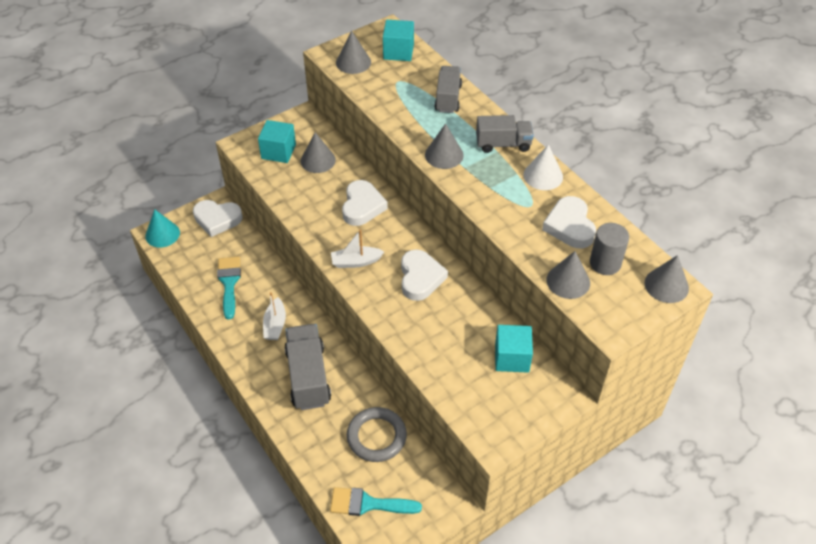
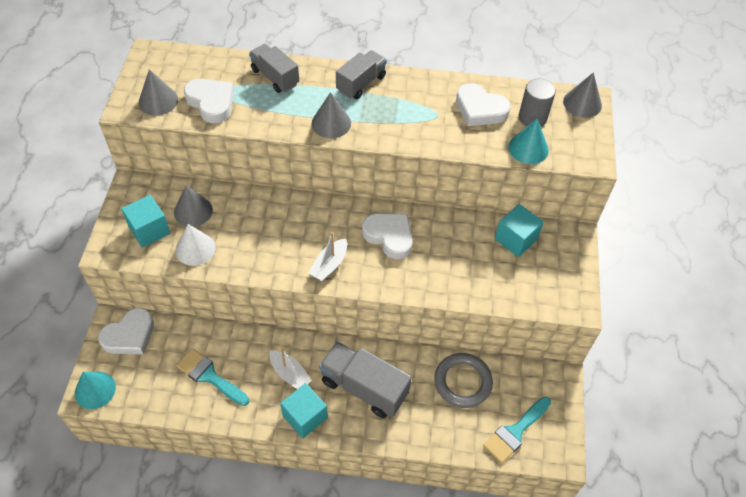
camera: 50 degrees left, 5 degrees up
(362, 206) = (277, 219): white heart -> white heart (211, 102)
(398, 51) = (184, 66): turquoise cube -> turquoise cube (305, 416)
(543, 176) = (417, 86): white cone -> white cone (195, 249)
(568, 281) = (528, 148): grey cone -> turquoise cone

